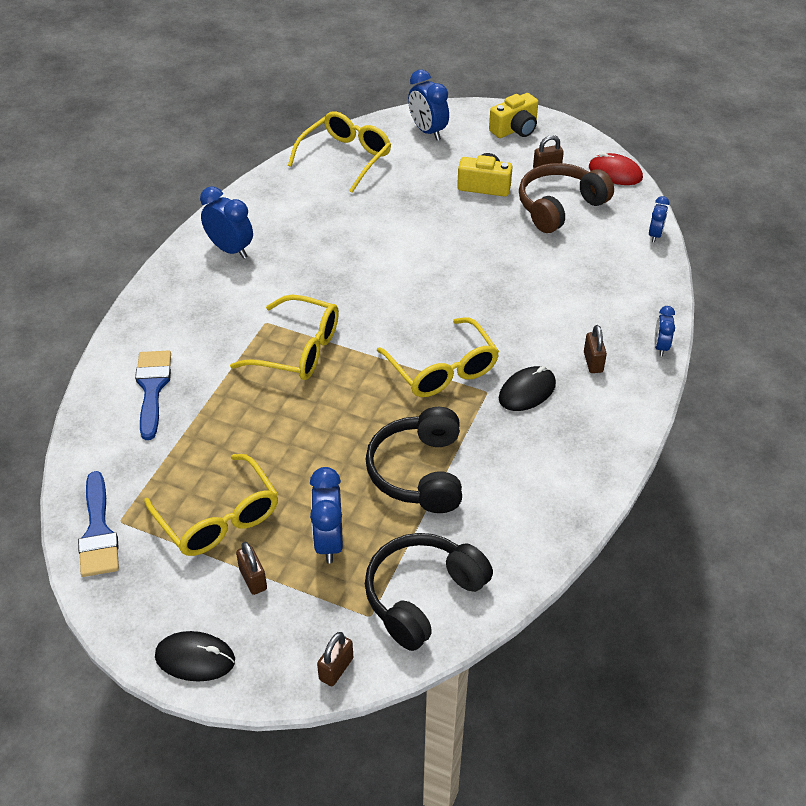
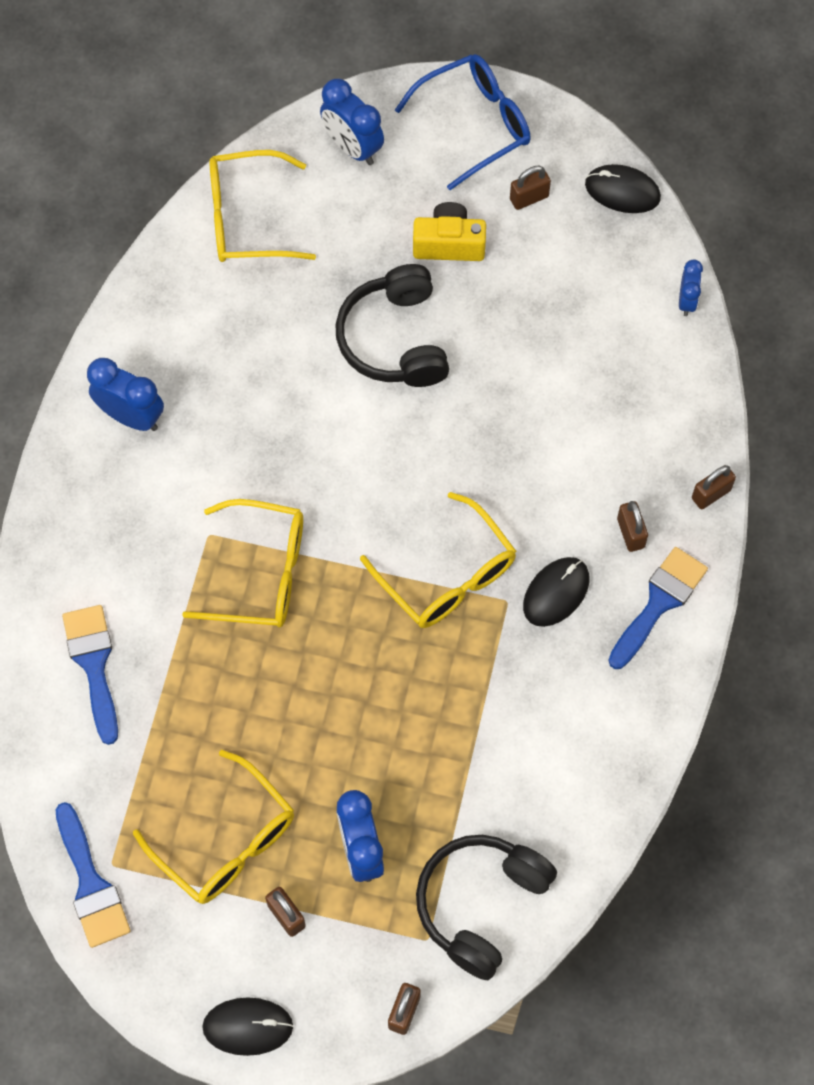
camera: 10 degrees left, 20 degrees up
(345, 158) = (248, 218): yellow glasses -> yellow glasses turned 120 degrees counterclockwise
(419, 472) = (446, 736): black headphones -> black headphones (395, 339)
(515, 129) = (474, 124): yellow camera -> blue glasses
(559, 207) = (555, 268): brown headphones -> none
(610, 408) = (659, 602): none -> blue brush
(615, 173) = (622, 191): red mouse -> black mouse
(660, 346) = (711, 494): blue clock -> brown padlock

